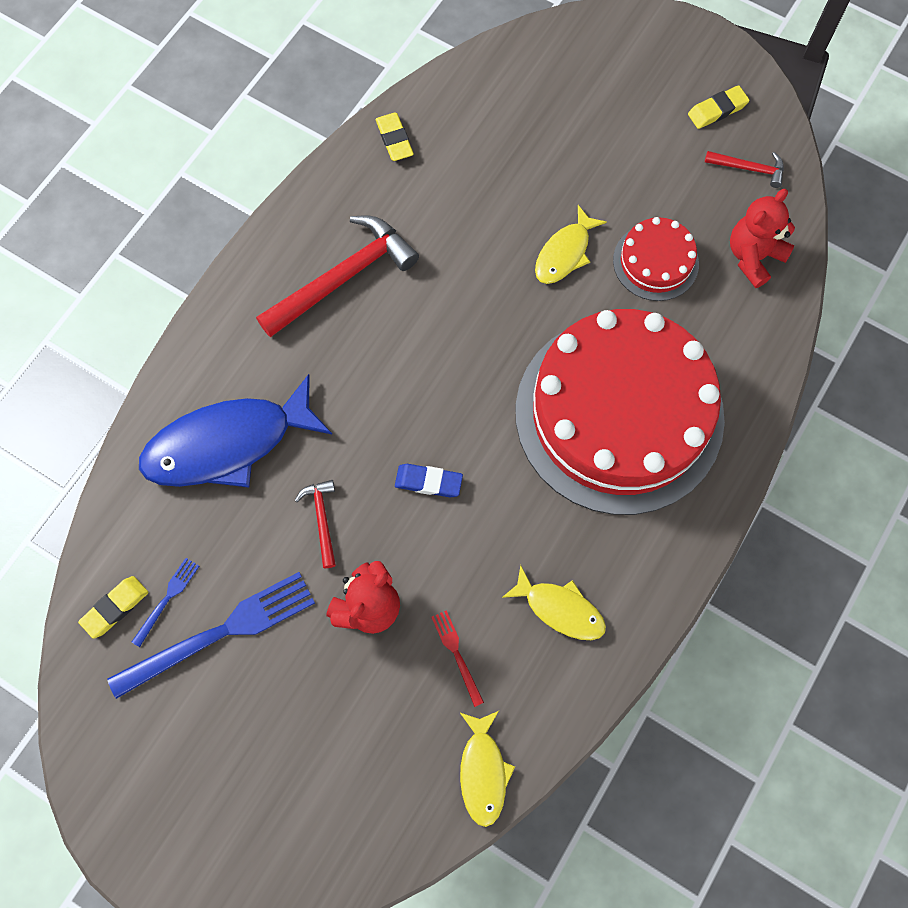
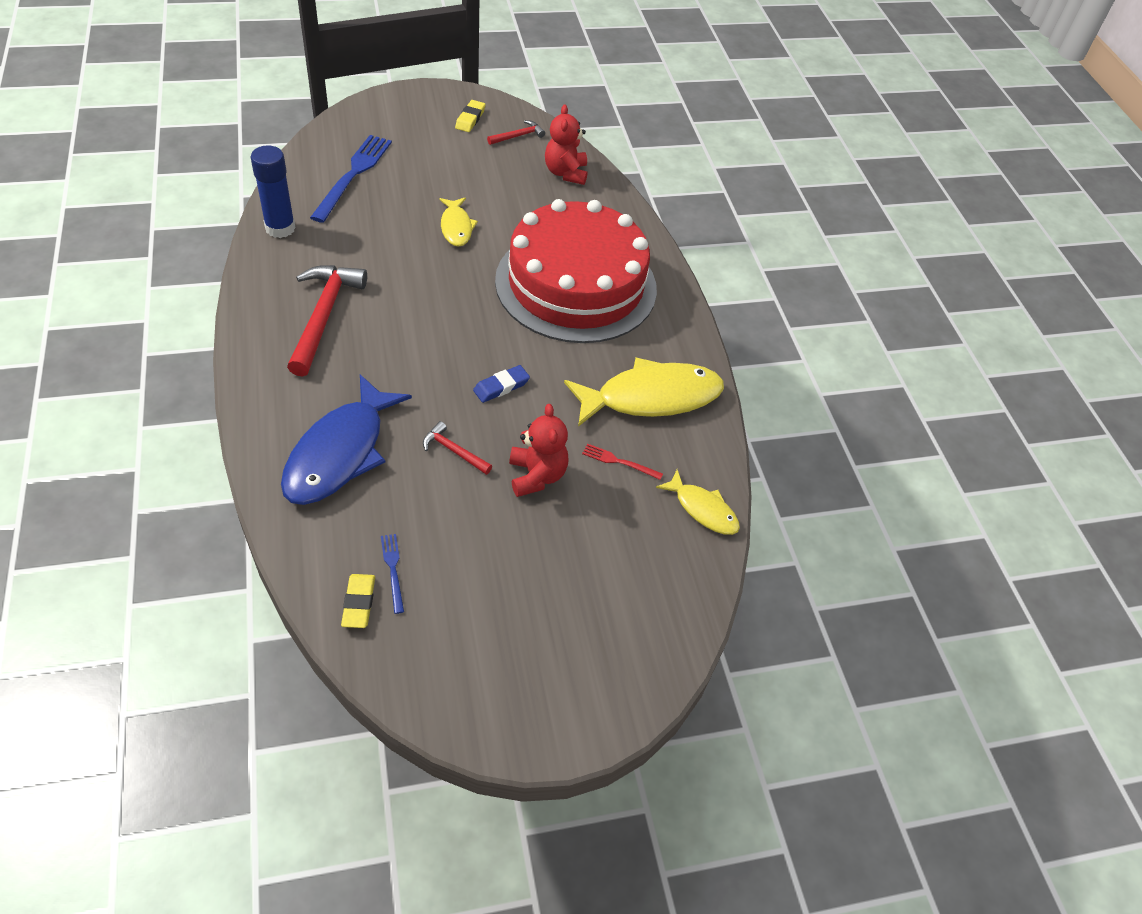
camera: 50 degrees left, 20 degrees down
(219, 633) = (453, 562): blue fork -> blue fork (353, 175)
(394, 139) = (280, 228): yellow eraser -> blue glue stick
(560, 609) = (651, 397): yellow fish -> yellow fish, size x1.88
(655, 262) = (514, 203): red cake -> none

